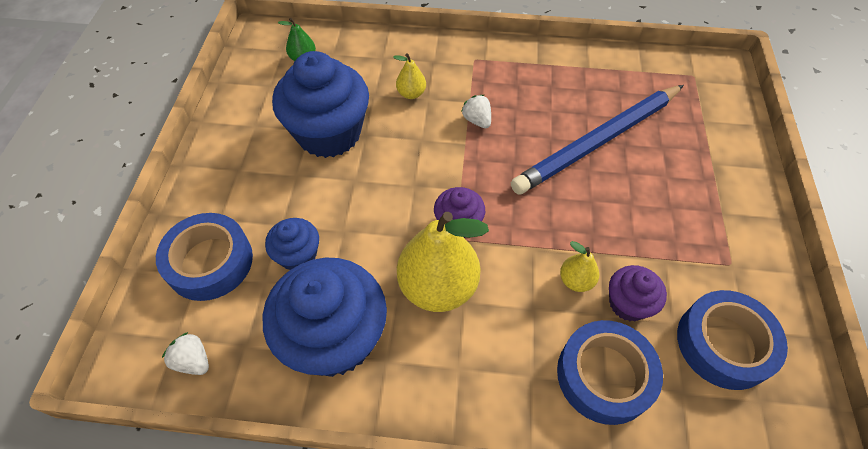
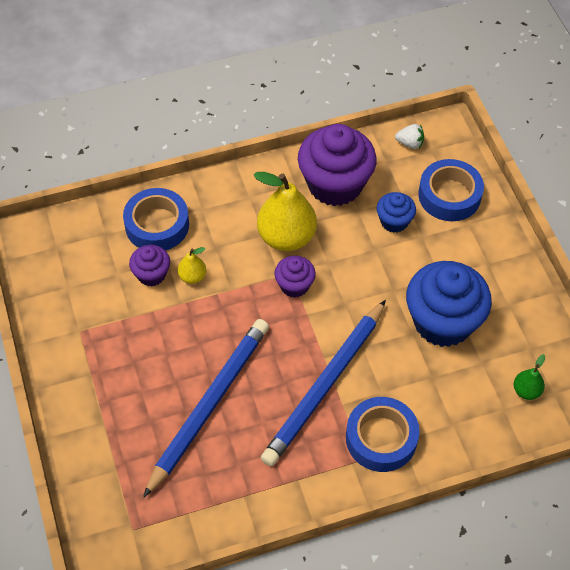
camera: 155 degrees right, 0 degrees up
(335, 338) = (335, 184): blue cupcake -> purple cupcake
(411, 94) = (399, 391): yellow pear -> none
(477, 120) = (325, 385): white strawberry -> blue pencil
(724, 344) = (81, 272): blue tape -> blue tape (381, 438)

